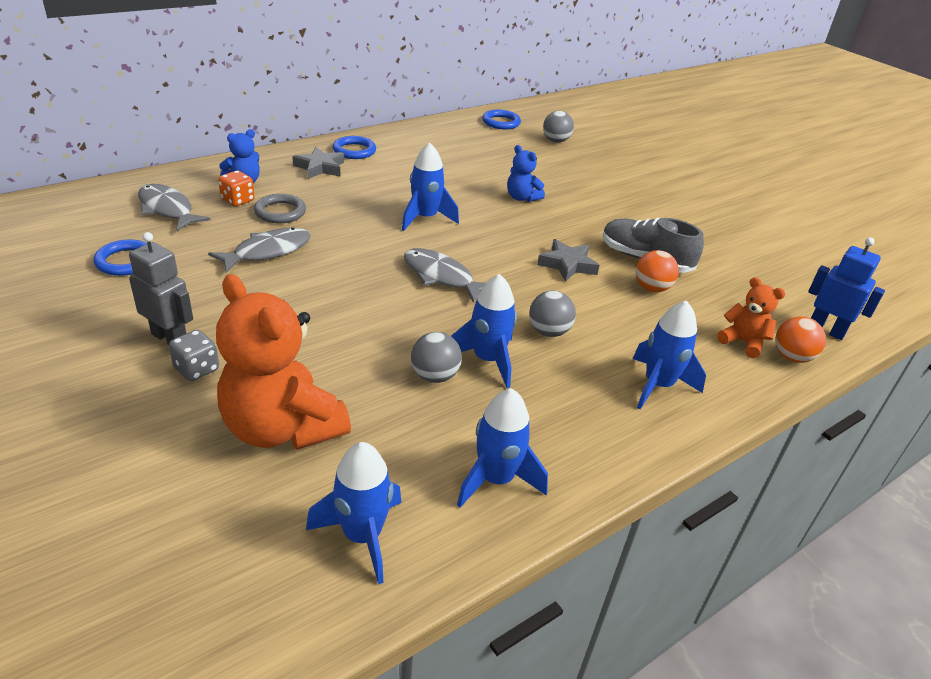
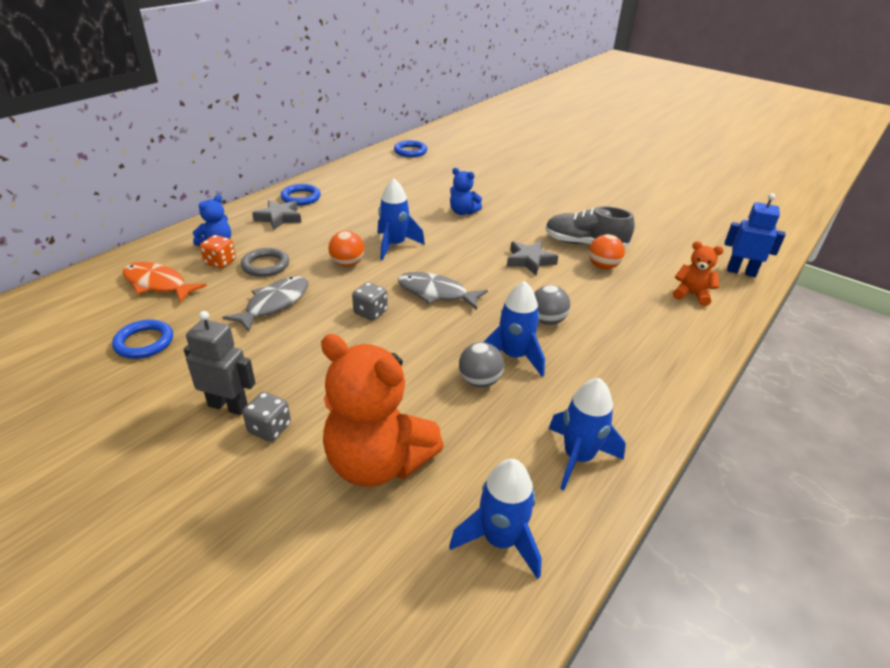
camera: 15 degrees left, 0 degrees up
(167, 209) = (158, 284): grey fish -> orange fish
(360, 281) = (370, 312): none -> grey dice
(556, 141) = (462, 159): grey ball -> none
(658, 385) = (652, 345): blue rocket -> none
(792, 357) = (730, 298): orange ball -> orange ball (347, 263)

